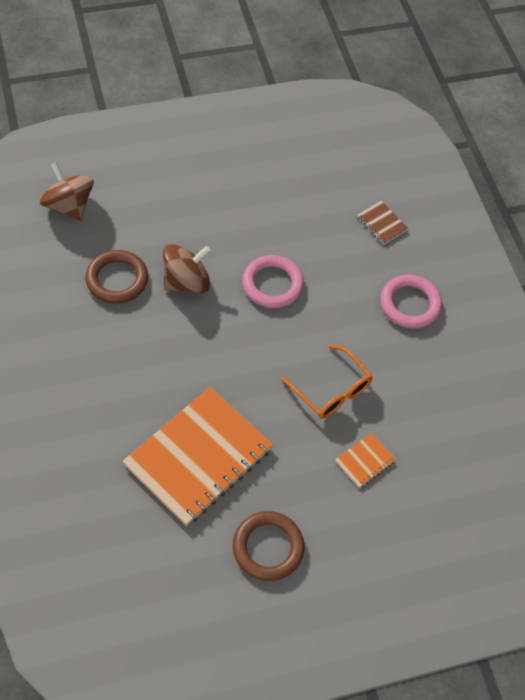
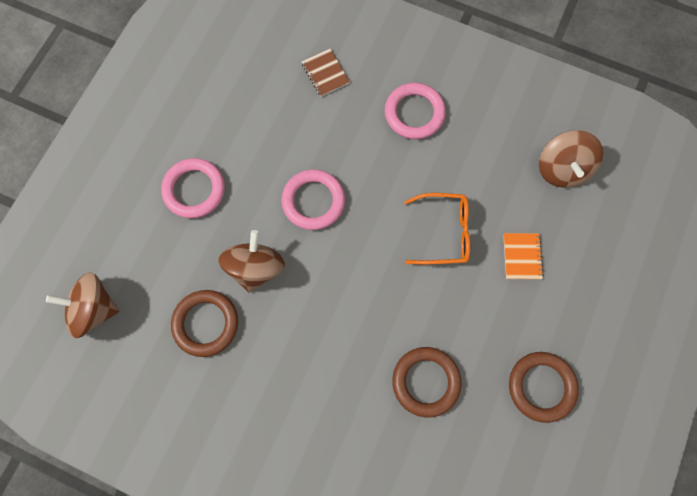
camera: 45 degrees left, 15 degrees up
(198, 457) = (426, 382): orange notebook -> brown ring
(210, 204) = (194, 190): none -> pink ring
(381, 224) = (325, 73): brown notebook -> brown notebook turned 60 degrees clockwise
(470, 443) = (562, 169): none -> brown spinning top

